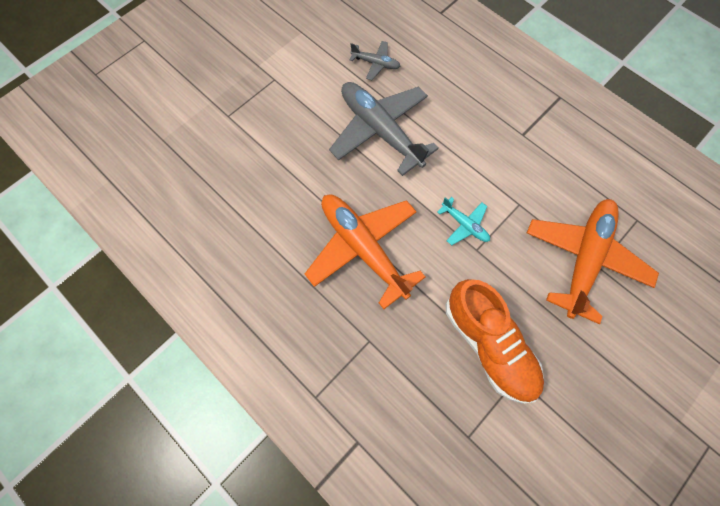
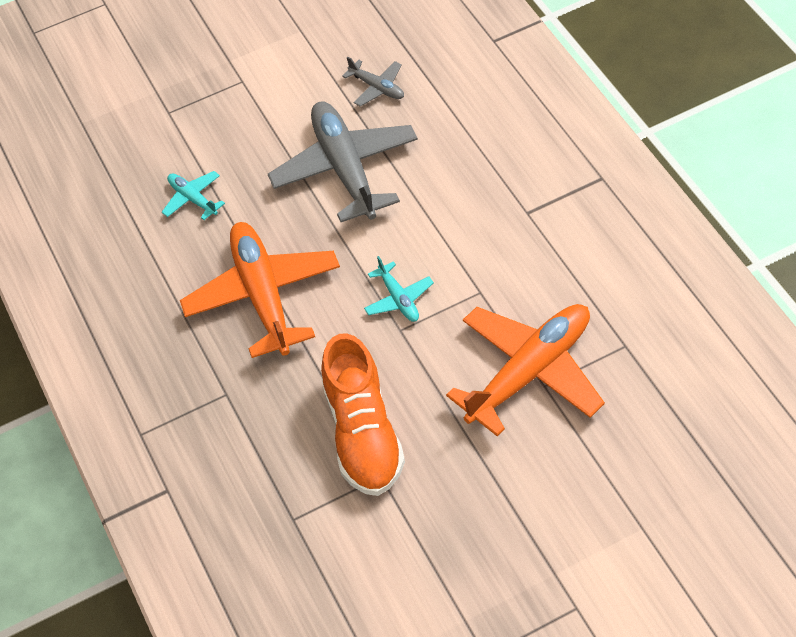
camera: 25 degrees right, 15 degrees down
(275, 181) = (193, 199): none -> turquoise plane

